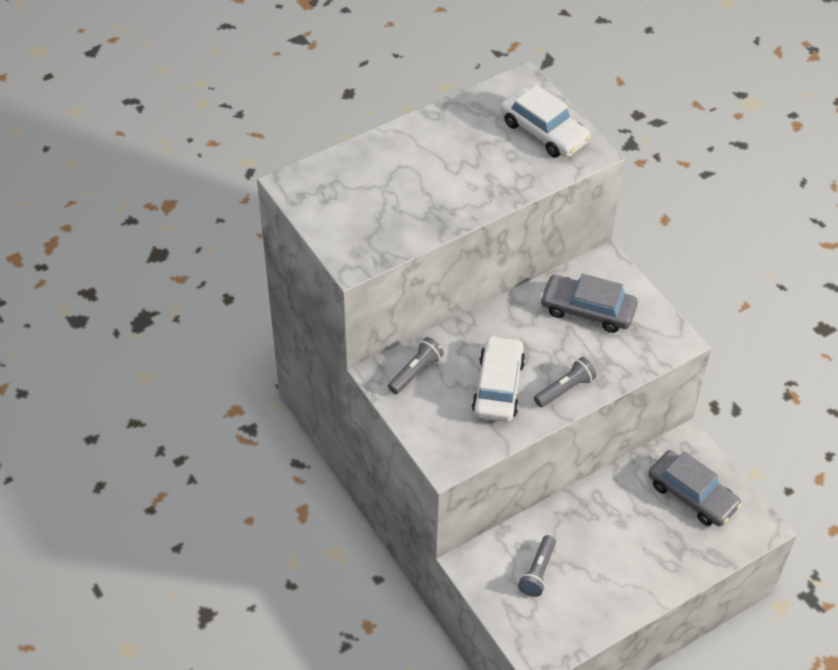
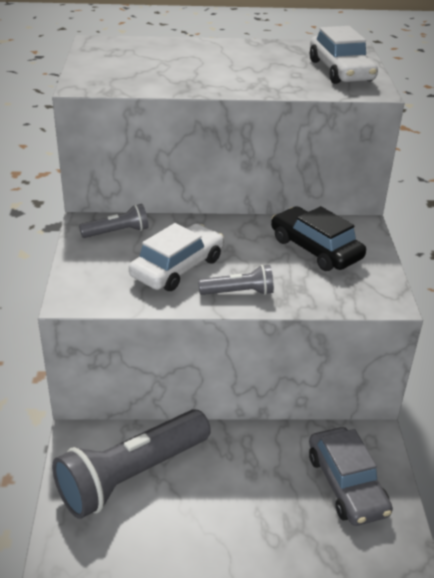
camera: 30 degrees right, 15 degrees down
(538, 572) = (132, 475): grey flashlight -> grey flashlight, size x2.13
(587, 310) = (315, 249): grey car -> black car

